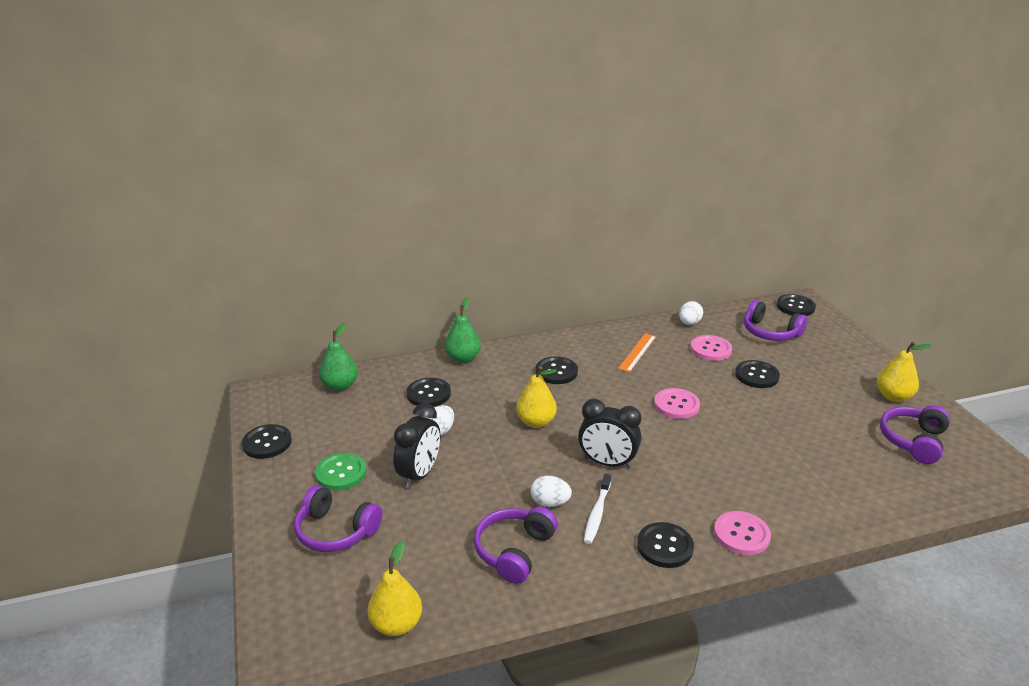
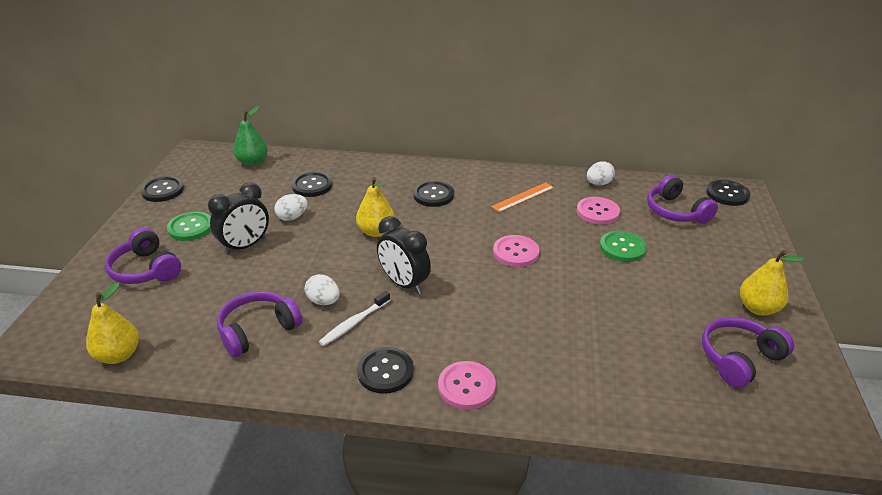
camera: 25 degrees right, 5 degrees up
(463, 358) = (366, 165): green pear -> none
(756, 375) = (622, 248): black button -> green button

